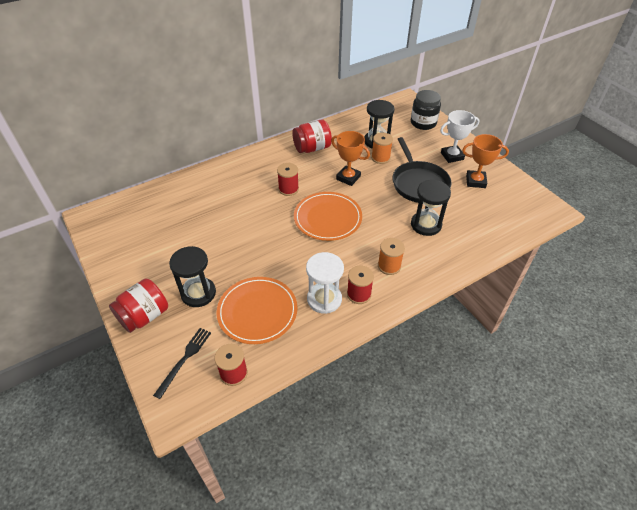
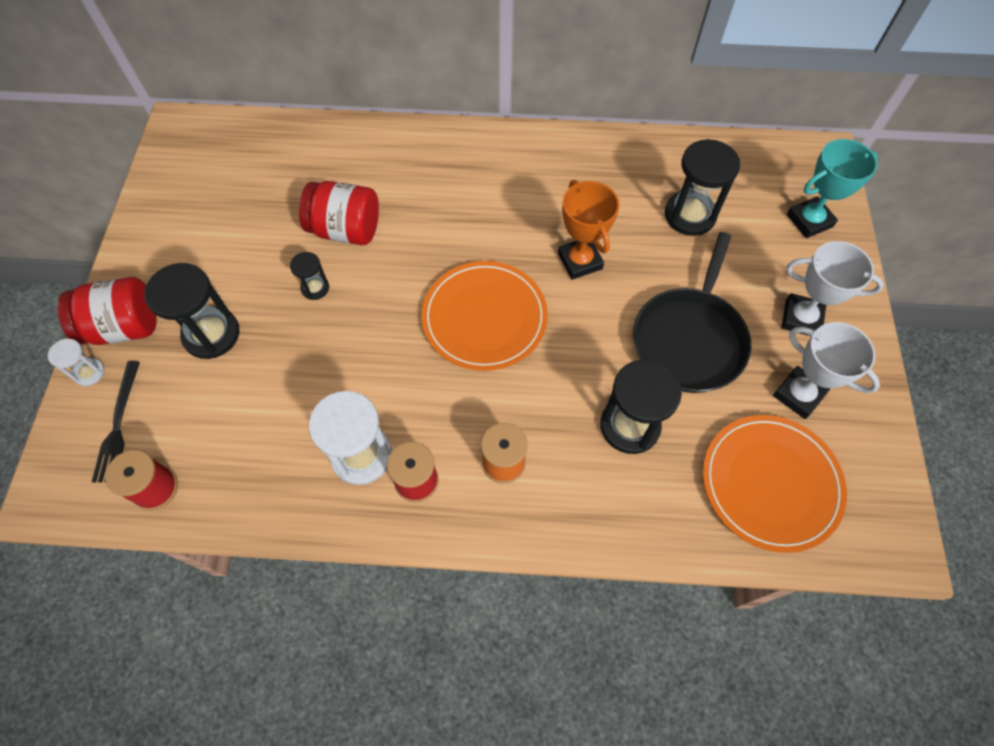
camera: 35 degrees right, 15 degrees up
(143, 346) = (89, 372): none -> white hourglass
(184, 359) = (118, 425): black fork -> black fork turned 120 degrees clockwise
(235, 247) = (315, 288): none -> black hourglass
(257, 311) = (259, 414): orange plate -> orange plate (770, 483)
(288, 189) = (470, 230): red spool -> none
(312, 148) = (570, 172): red jar -> red jar (346, 230)
(380, 158) = (667, 252): orange spool -> none
(423, 123) = (809, 221): black jar -> turquoise trophy
(475, 181) = (798, 394): orange trophy -> white trophy

